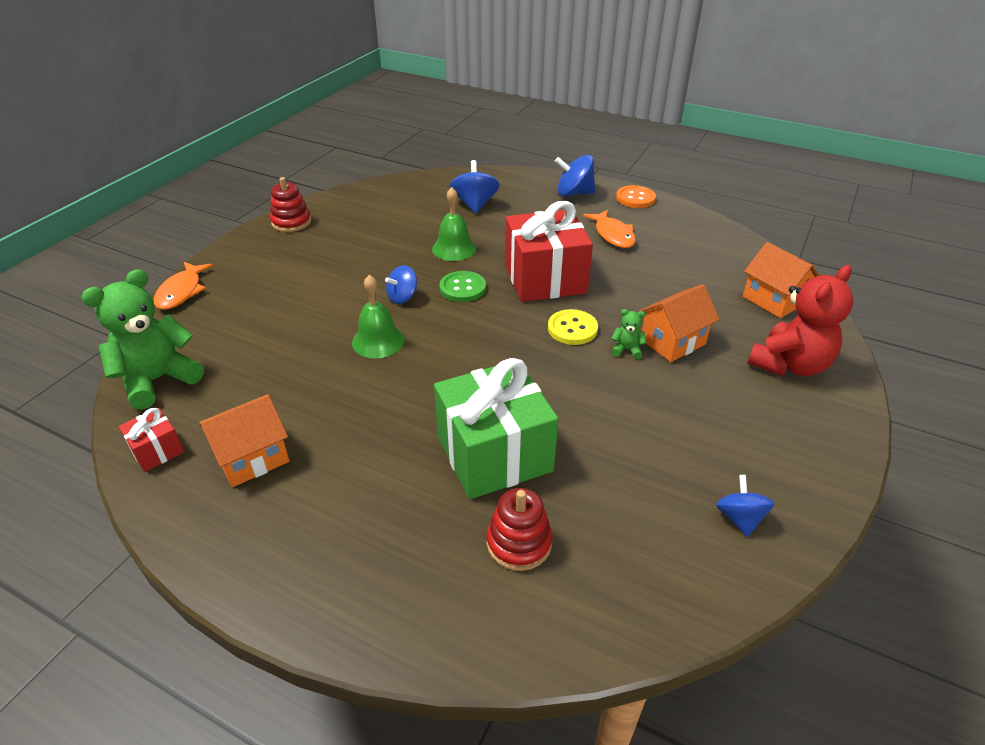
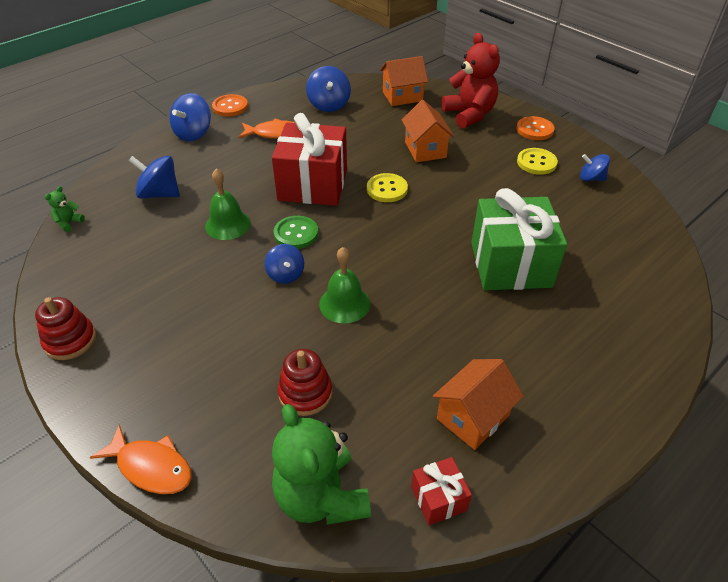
camera: 70 degrees left, 5 degrees up
(252, 458) = (473, 417): orange house -> orange house turned 60 degrees clockwise
(519, 543) = (596, 273): red stacking toy -> red stacking toy (305, 393)
(626, 350) = (424, 172): green teddy bear -> green teddy bear (69, 223)
(698, 253) = (329, 105): none -> blue spinning top
(730, 450) = (536, 162): none -> yellow button
(815, 437) = (534, 130): none -> orange button

